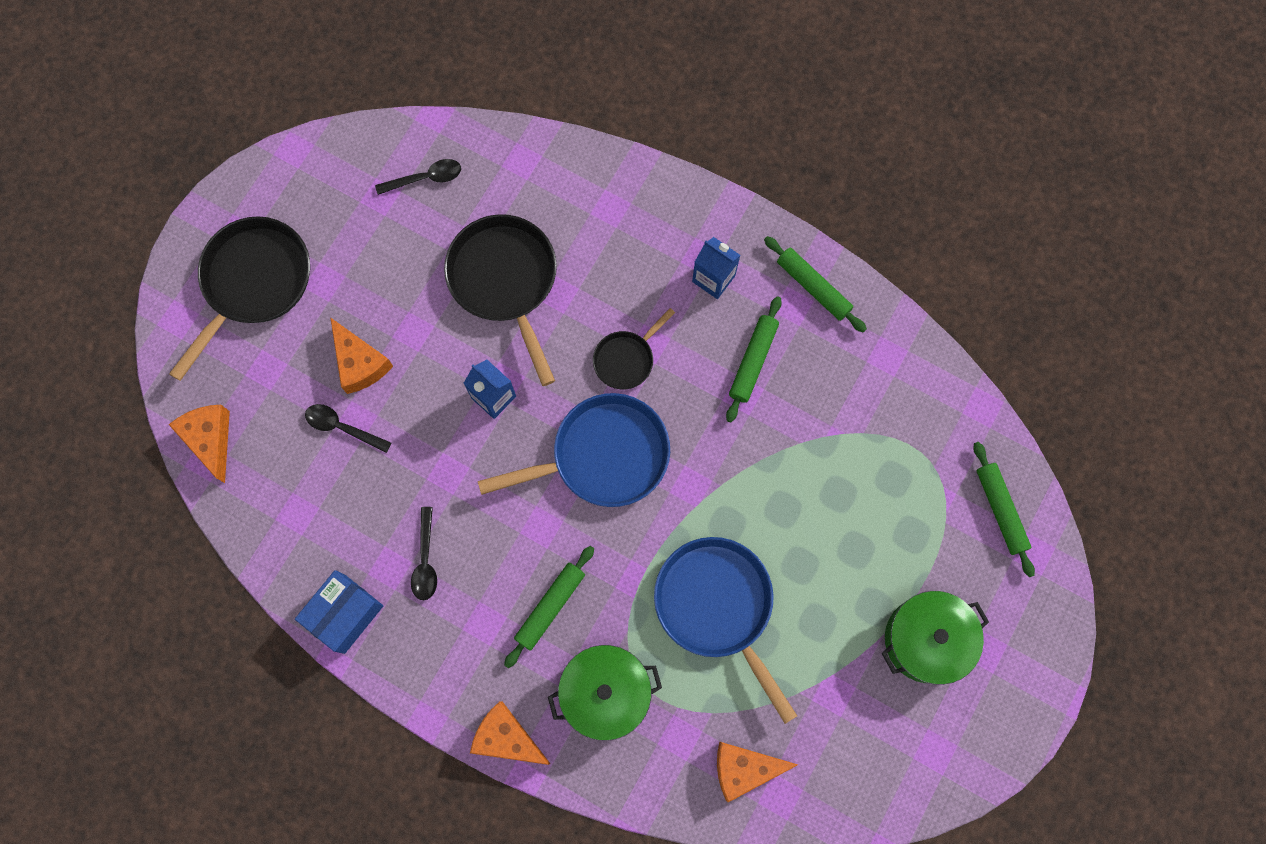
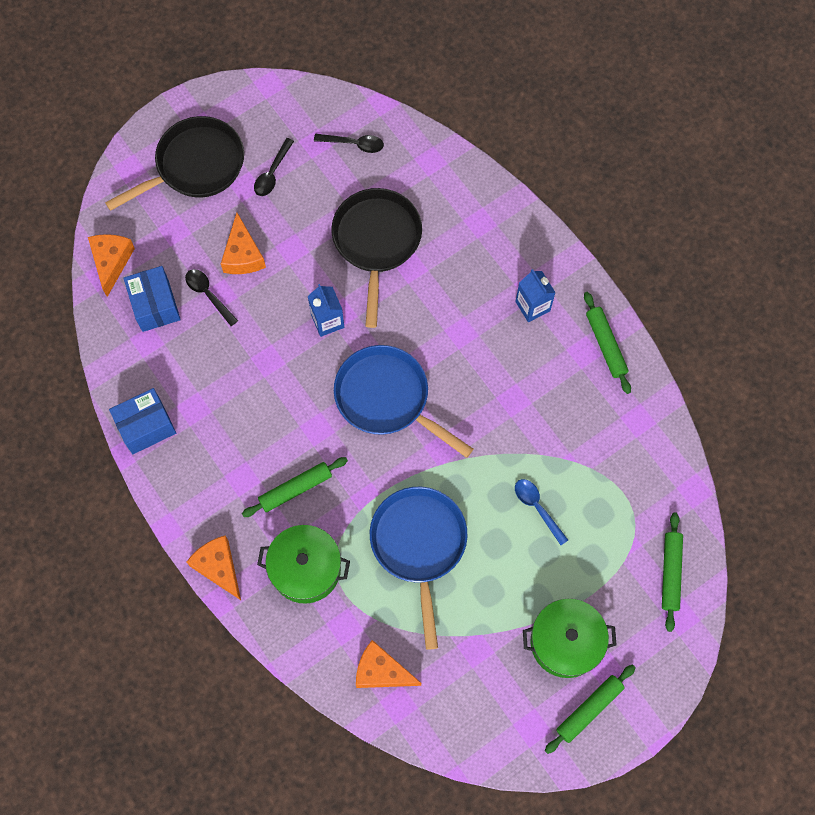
camera: 25 degrees right, 5 degrees down
(286, 467) = (155, 305): none -> blue box
(425, 560) = (222, 415): black spoon -> black spoon (272, 173)
(603, 456) = (387, 398): blue pan -> blue pan turned 150 degrees counterclockwise
(626, 359) = (438, 336): black pan -> none
(753, 361) = (533, 379): green rolling pin -> green rolling pin (589, 709)
(826, 504) = (537, 508): none -> blue spoon

